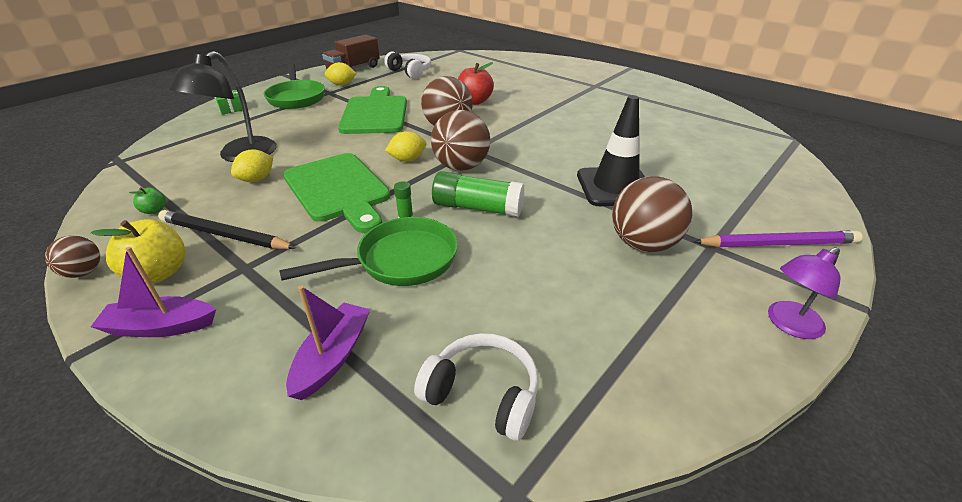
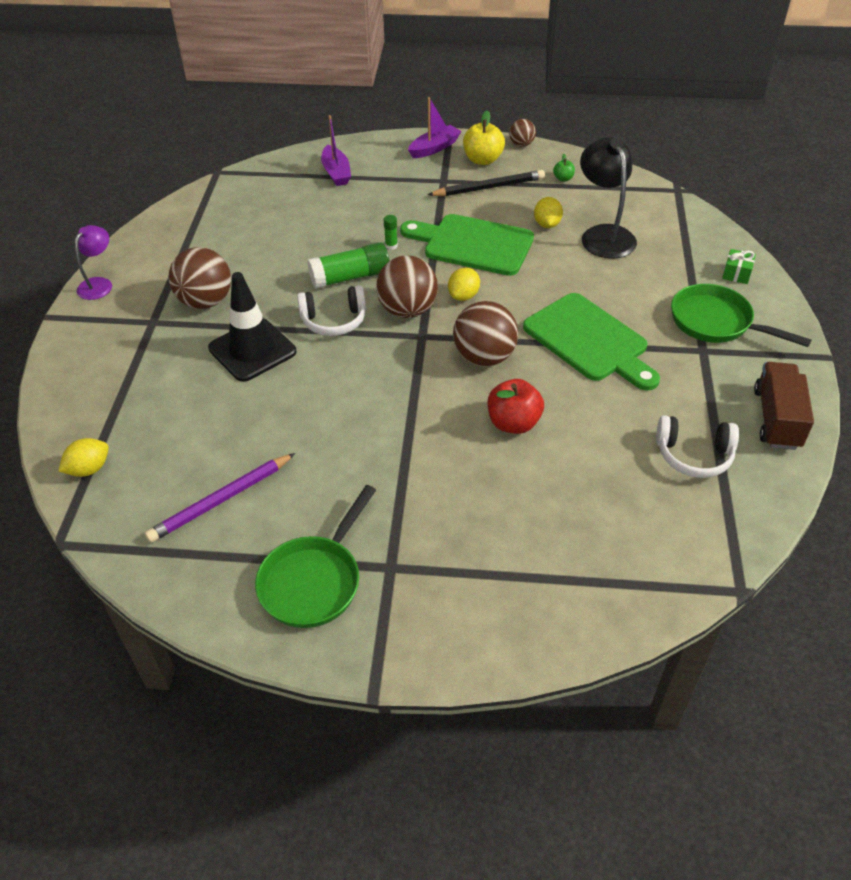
camera: 145 degrees right, 10 degrees up
(342, 84) = (719, 373): yellow lemon -> yellow lemon (89, 469)
(400, 260) = (359, 221): green pan -> green pan (314, 581)
(483, 394) = (252, 190): white headphones -> white headphones (334, 320)
(778, 244) = (100, 347): purple pencil -> purple pencil (221, 500)

